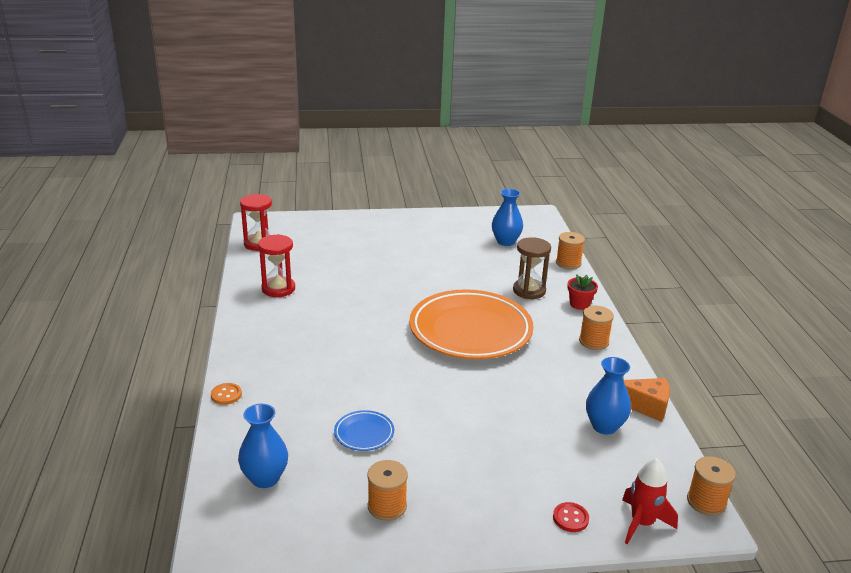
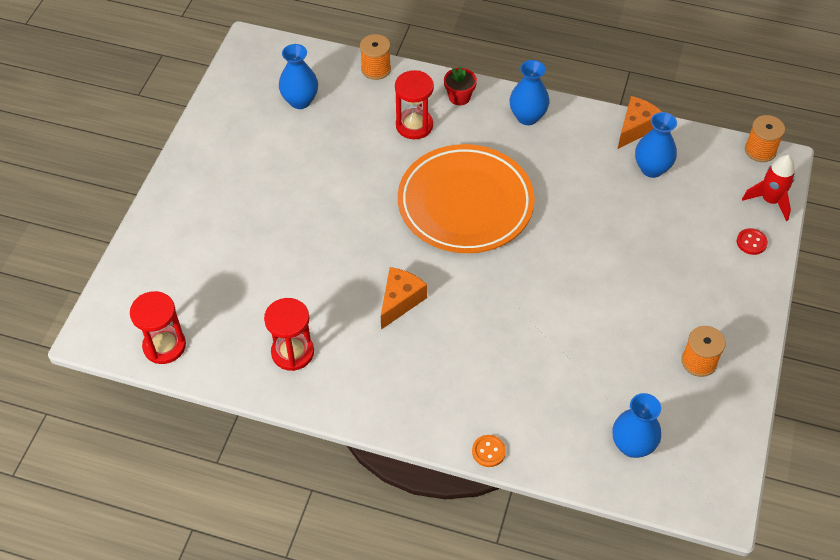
camera: 65 degrees left, 25 degrees up
(351, 322) = (400, 301): none -> orange cheese
(364, 433) = (596, 348): blue plate -> none
(529, 291) = (414, 125): brown hourglass -> red hourglass
(593, 341) = (527, 117): orange spool -> blue vase

